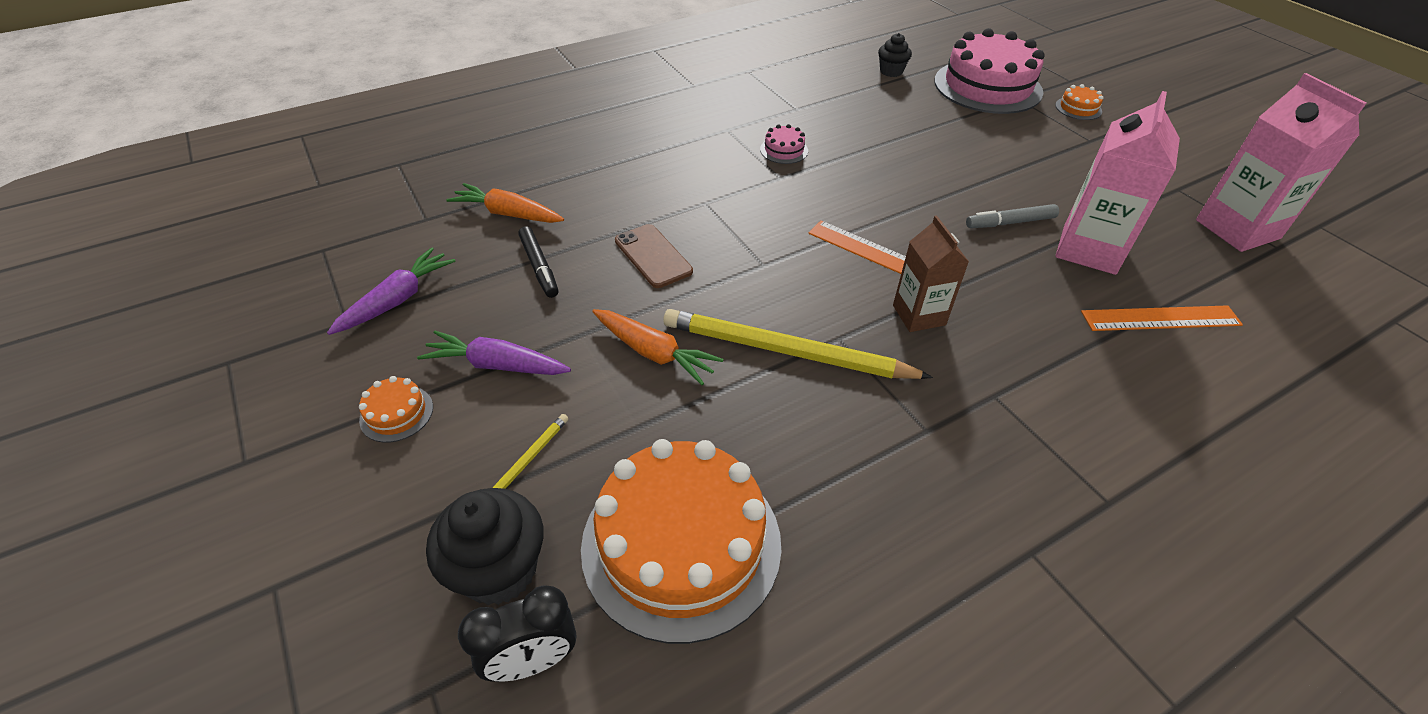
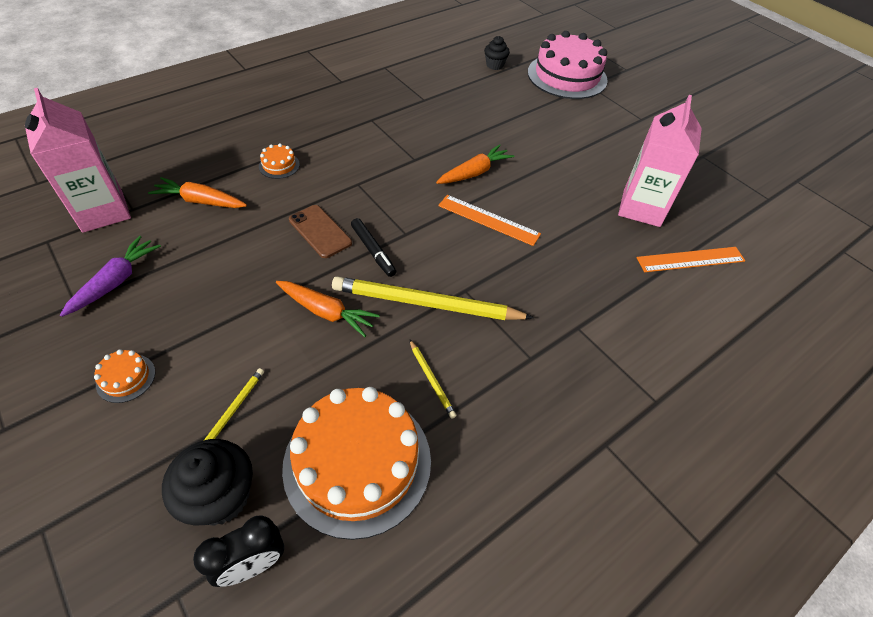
camera: 10 degrees left, 5 degrees up
(497, 365) = (204, 331): purple carrot -> none
(539, 267) = (230, 246): black marker -> black marker (373, 251)
(784, 150) = (416, 136): pink cake -> none
(788, 447) = (431, 379): none -> yellow pencil
(858, 196) = (474, 173): none -> orange carrot
(919, 315) = (522, 268): brown carton -> none
(1010, 223) = (585, 189): grey marker -> none
(1078, 108) = (632, 92): orange cake -> orange cake (279, 165)
(1237, 229) = (742, 186): pink carton -> pink carton (103, 211)

